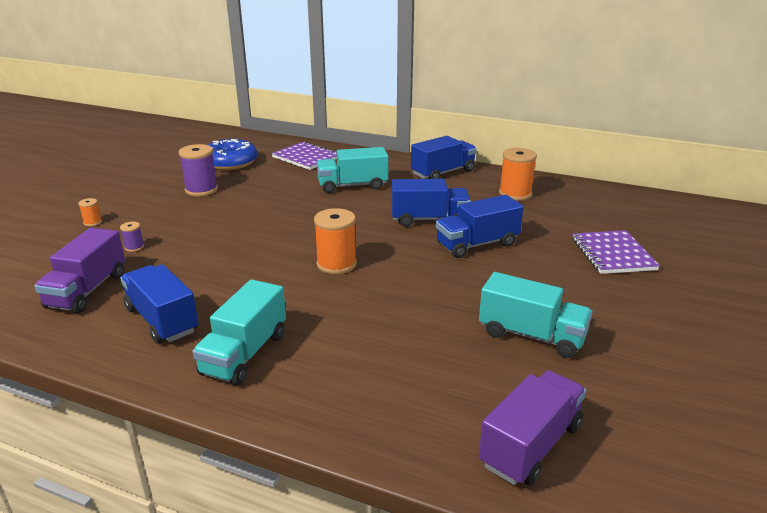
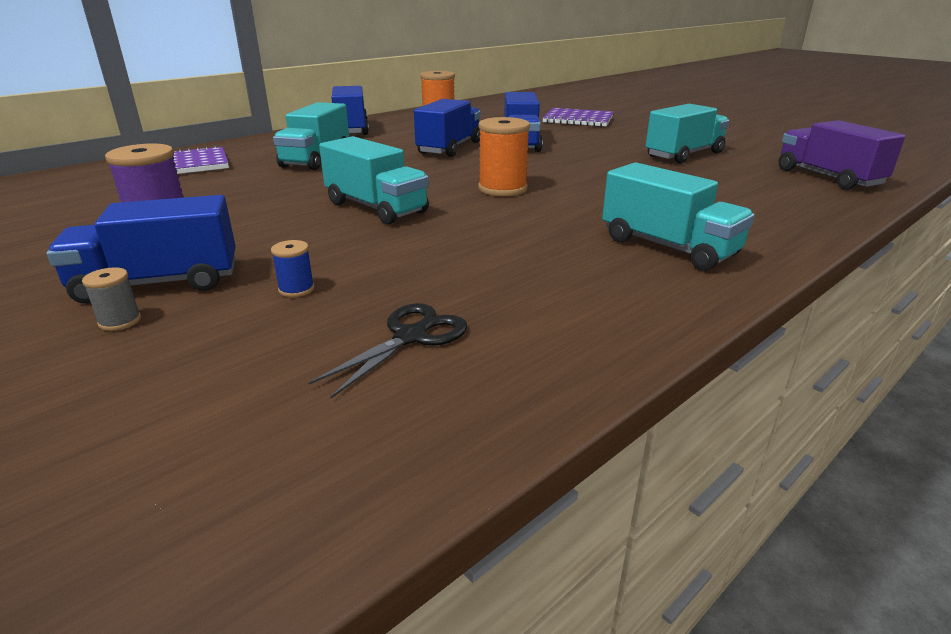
camera: 65 degrees left, 0 degrees up
(87, 290) = (411, 336): purple truck -> black scissors
(92, 222) = (120, 321): orange spool -> grey spool
(134, 247) = (296, 289): purple spool -> blue spool
(162, 320) = (559, 284): blue truck -> blue truck (158, 283)
(230, 162) = (93, 201): blue donut -> none
(265, 232) = (376, 208): none -> turquoise truck

